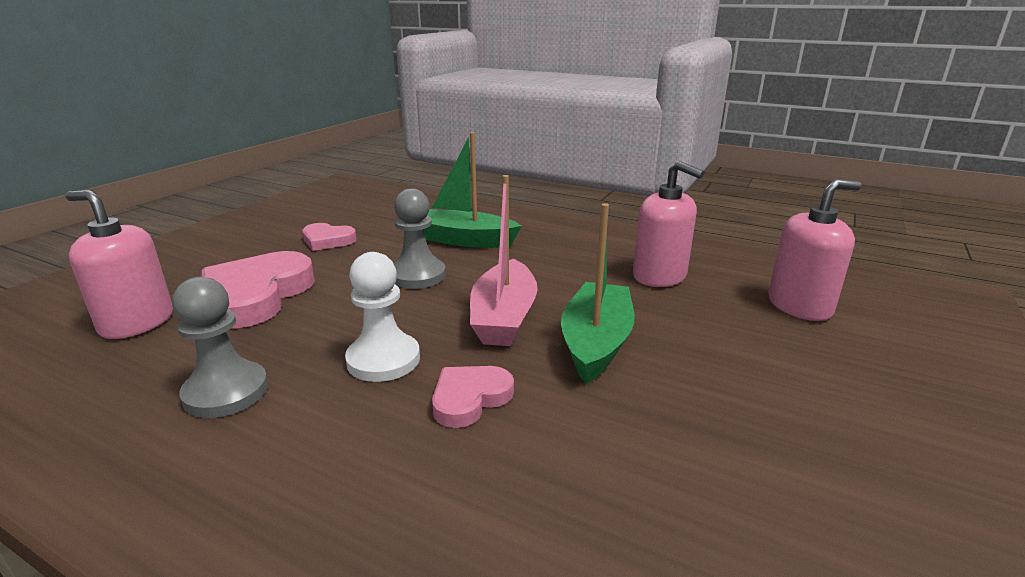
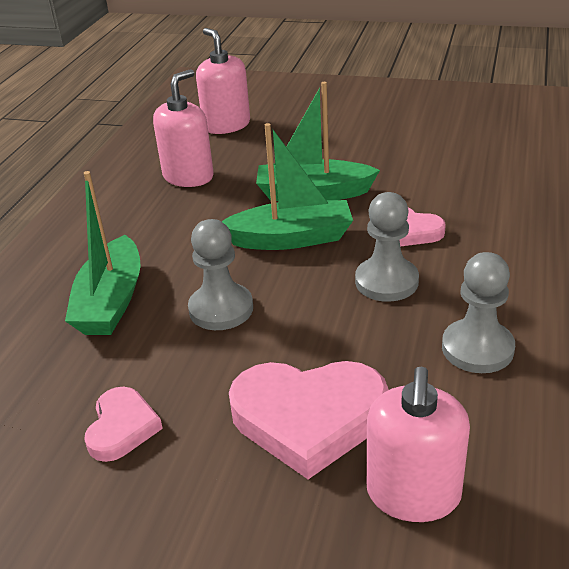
camera: 100 degrees left, 10 degrees up
(383, 360) = (386, 281): white pawn -> grey pawn
(504, 317) = (291, 238): pink boat -> green boat

